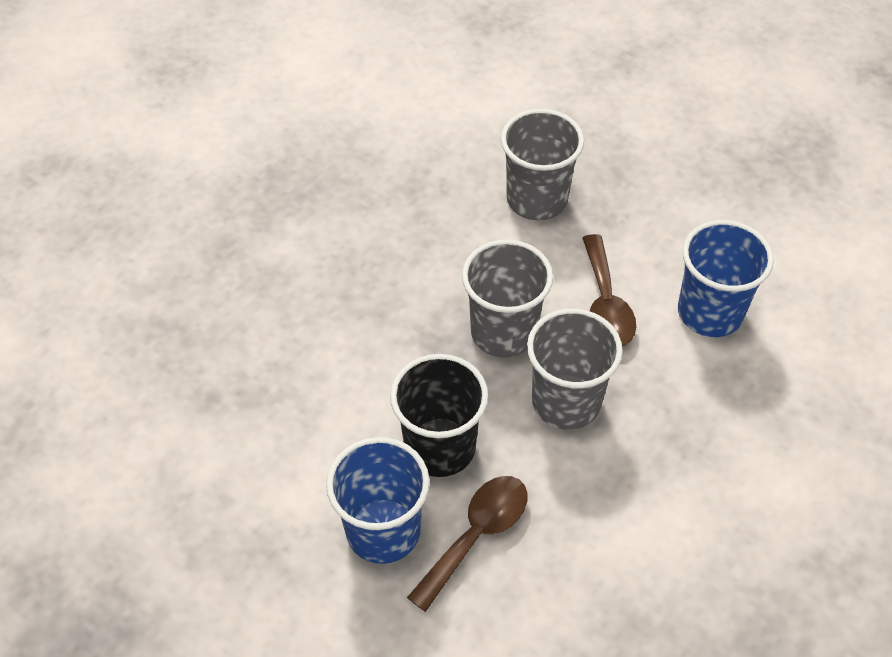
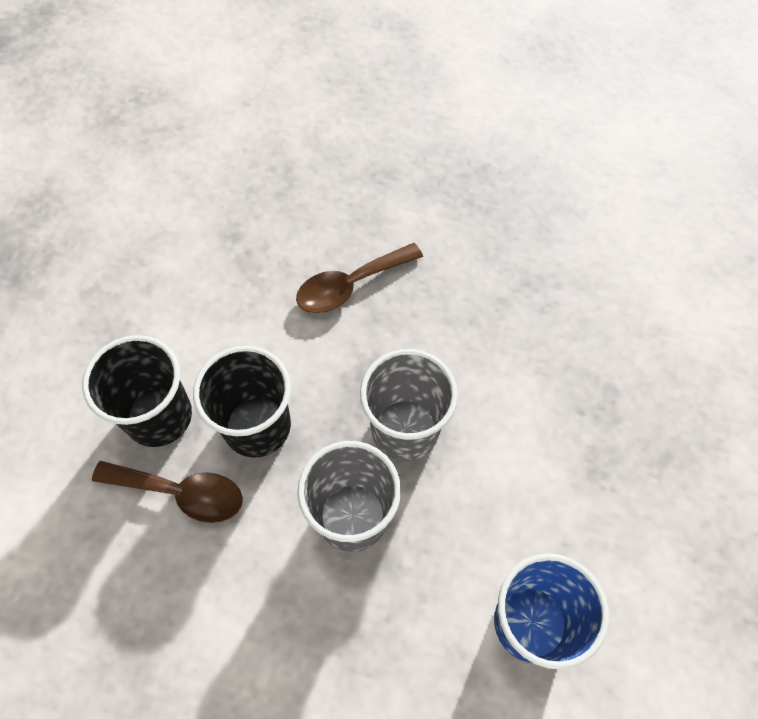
camera: 65 degrees right, 10 degrees up
(383, 531) = (159, 416): blue cup -> black cup
(537, 199) = (581, 395): grey cup -> none
(605, 304) = (486, 510): brown spoon -> brown spoon (350, 285)

